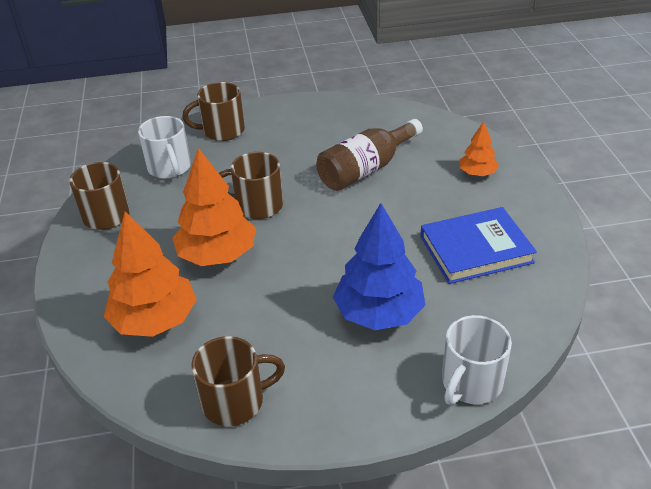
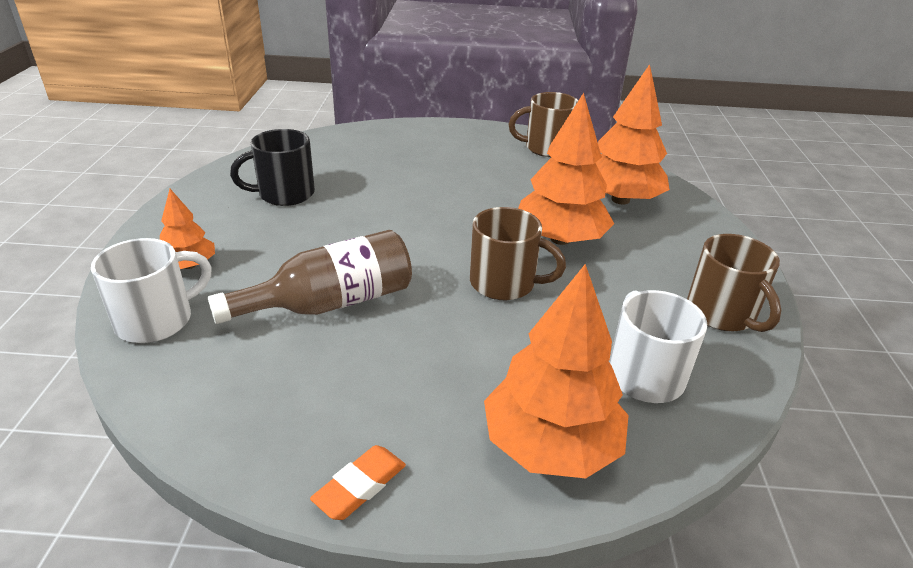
camera: 170 degrees left, 5 degrees down
(222, 131) = (550, 445): brown mug -> orange tree
(302, 104) = (360, 486): none -> orange eraser
(379, 313) = (413, 170): blue tree -> none
(470, 383) = (372, 130): white mug -> white mug (157, 320)
(476, 249) = (284, 194): blue book -> black mug

